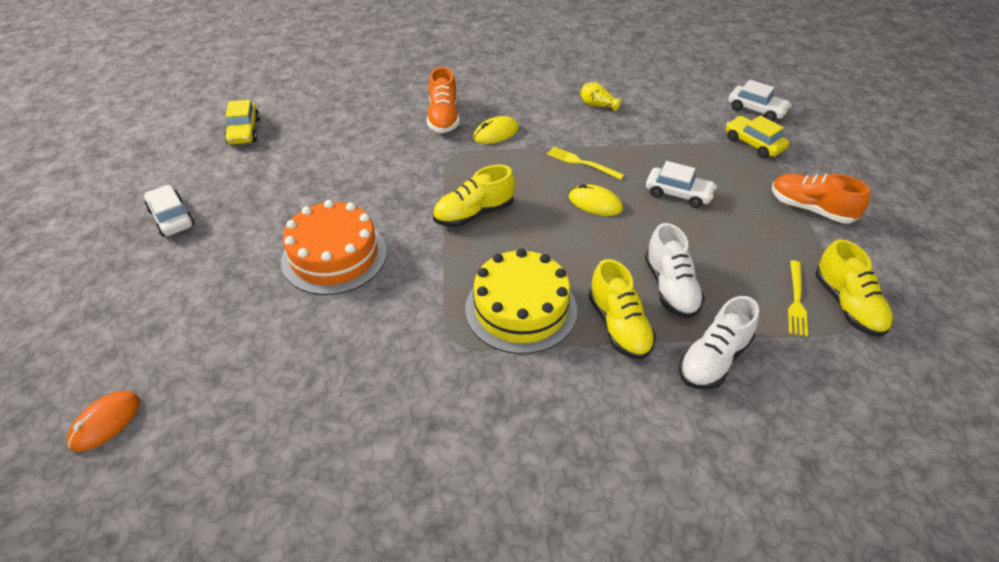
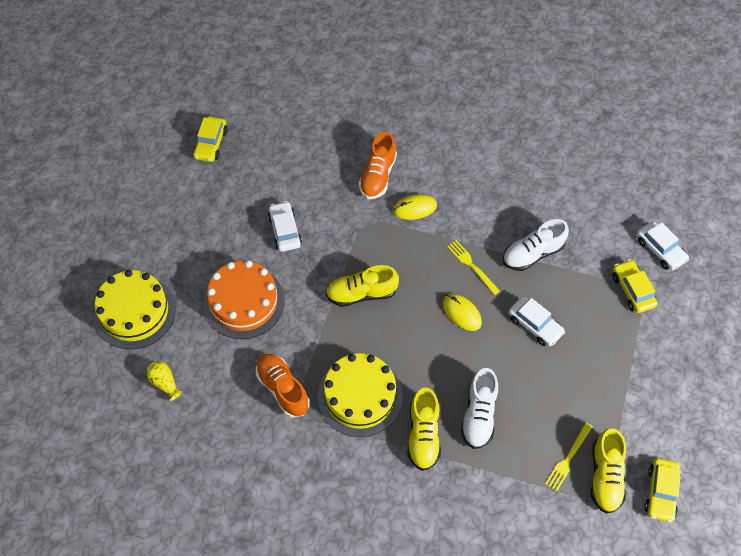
camera: 20 degrees right, 15 degrees up
(105, 422) = (65, 394): orange mouse -> none
(171, 218) = (137, 225): white car -> white car (285, 230)
(190, 301) = (135, 312): none -> yellow cake
(597, 105) = (518, 200): yellow vase -> yellow vase (165, 383)
(713, 360) = (476, 486): white shoe -> white shoe (532, 253)
(811, 209) = (637, 377): orange shoe -> orange shoe (283, 389)
(916, 303) = (661, 492): none -> yellow car

